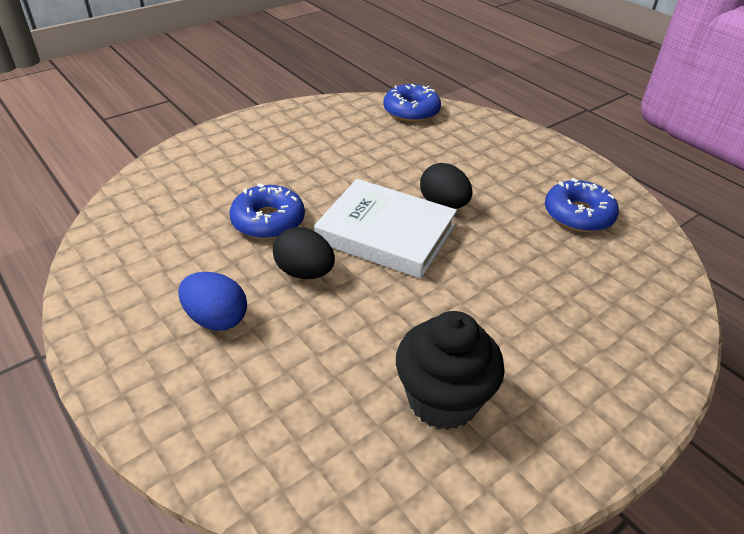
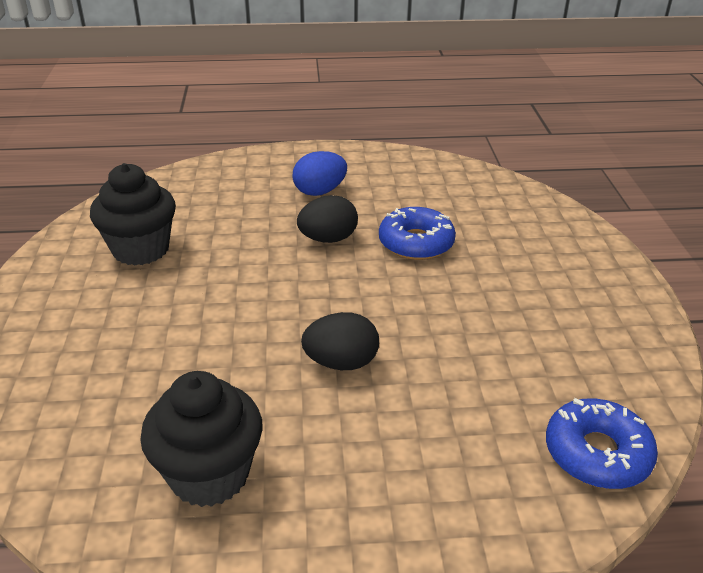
camera: 125 degrees right, 5 degrees down
(386, 234) = (333, 300): white book -> none
(578, 215) = (209, 474): blue donut -> black cupcake

